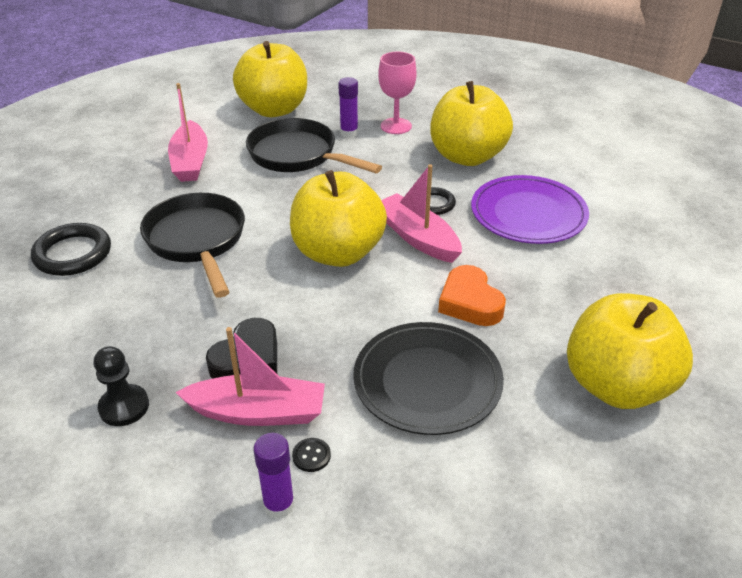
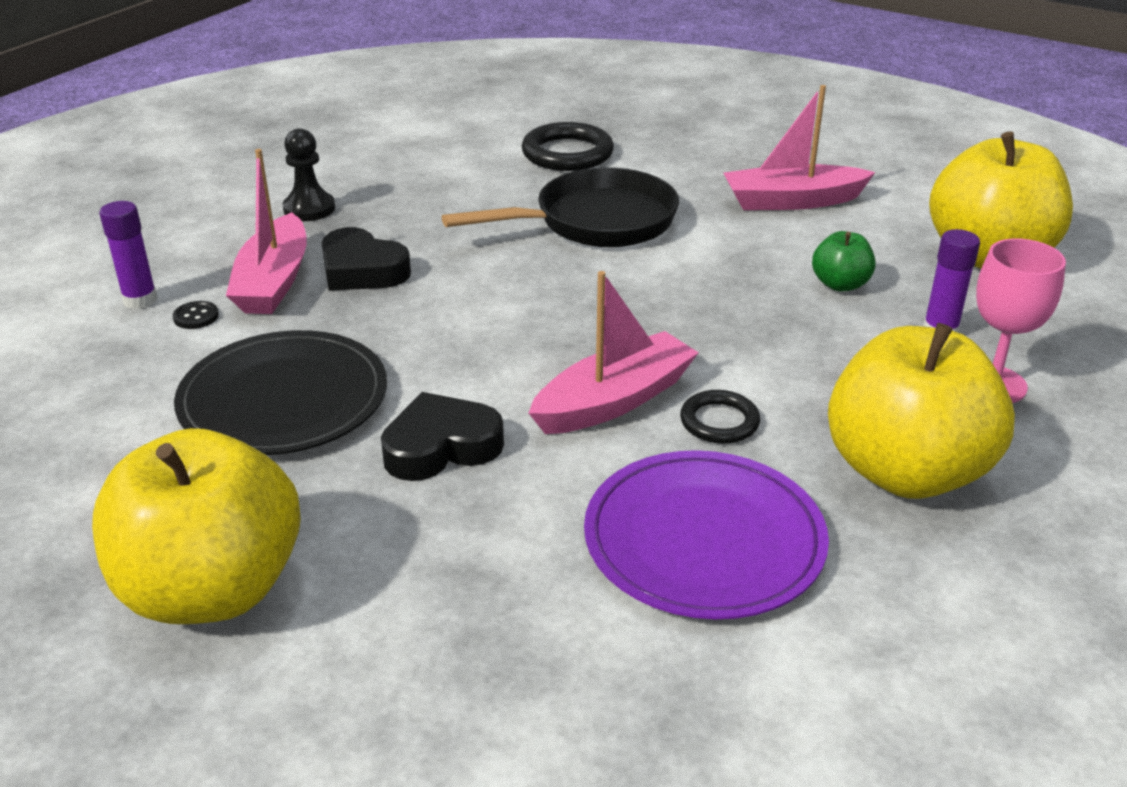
camera: 90 degrees right, 5 degrees down
(298, 155) = (840, 284): black pan -> green apple
(338, 253) = (571, 327): yellow apple -> none
(470, 302) = (441, 447): orange heart -> black heart

